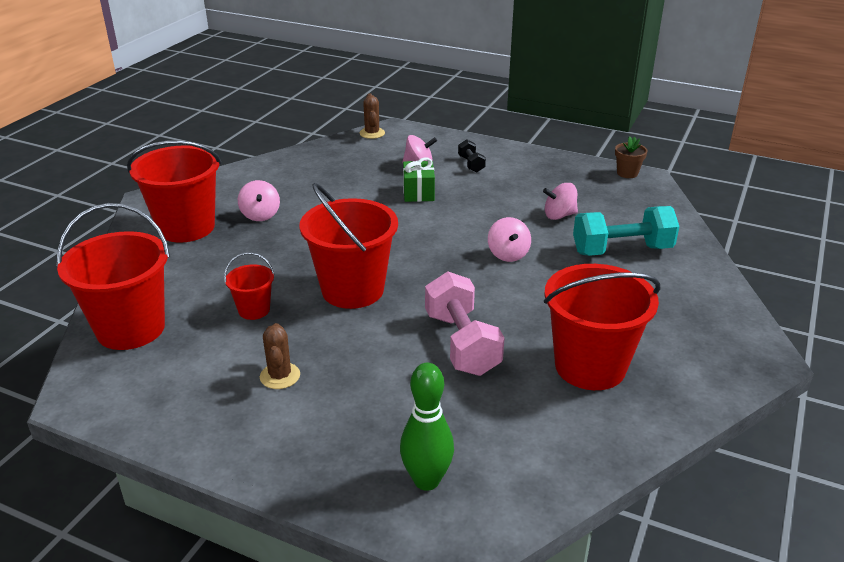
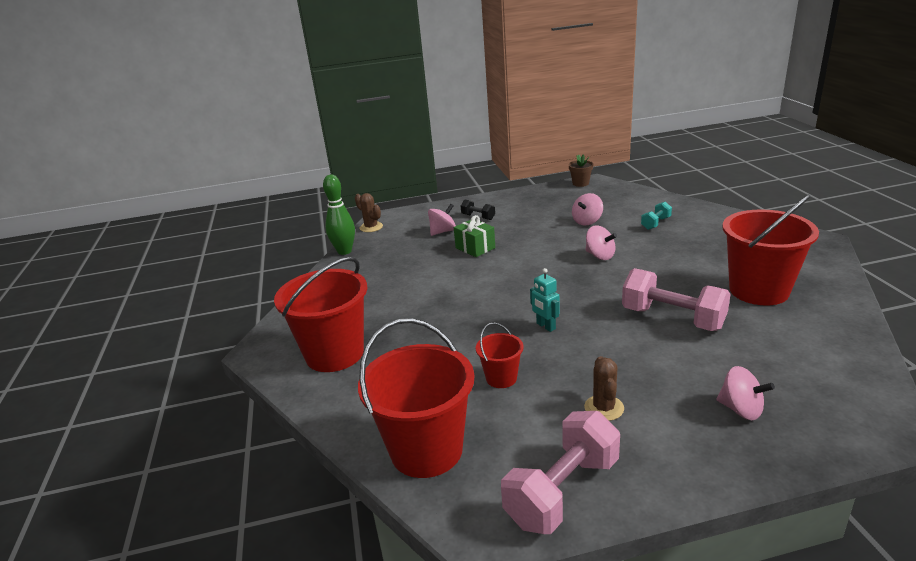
camera: 35 degrees left, 5 degrees down
(157, 410) = (562, 491): none -> pink dumbbell
(260, 215) = (383, 315): pink spinning top -> pink spinning top (741, 409)
(280, 376) = (604, 408): brown cactus -> brown cactus turned 45 degrees clockwise
(352, 290) = (545, 326): red bucket -> turquoise robot
(426, 480) = (808, 407): green bowling pin -> green bowling pin (344, 251)
(622, 250) = (656, 223): turquoise dumbbell -> turquoise dumbbell, size x0.49

